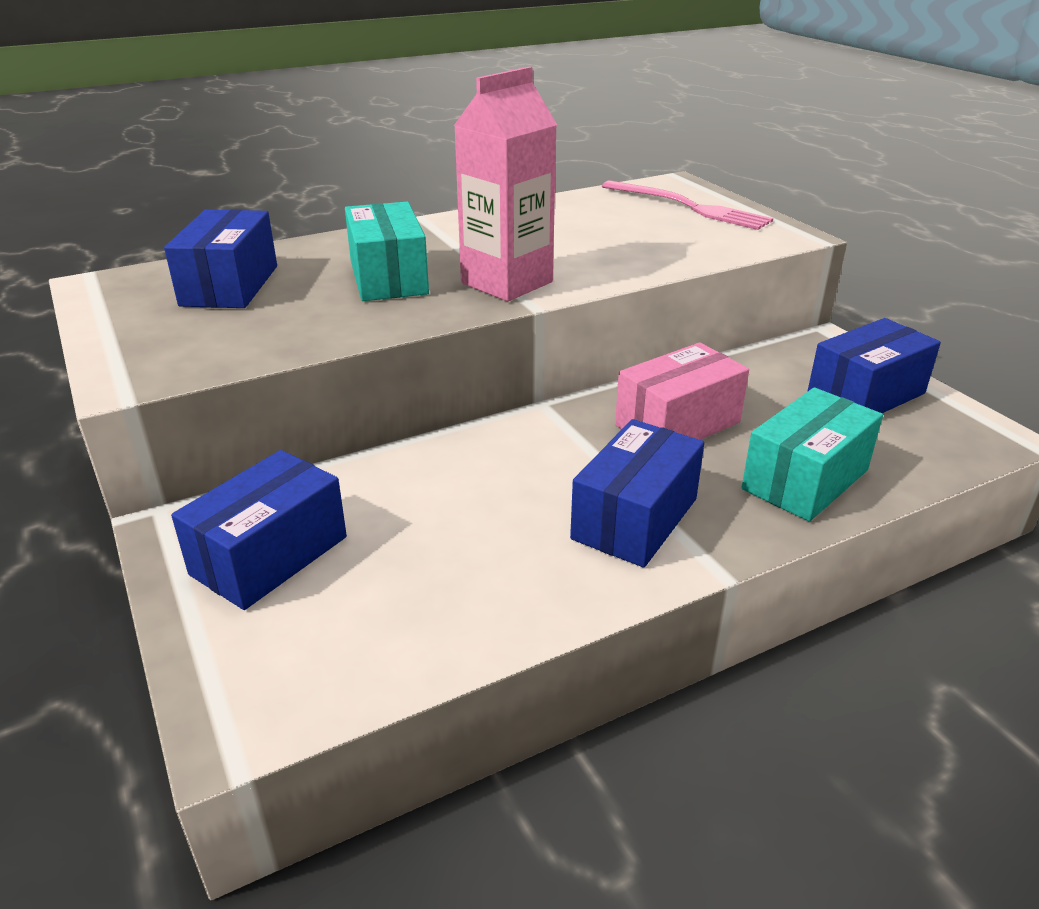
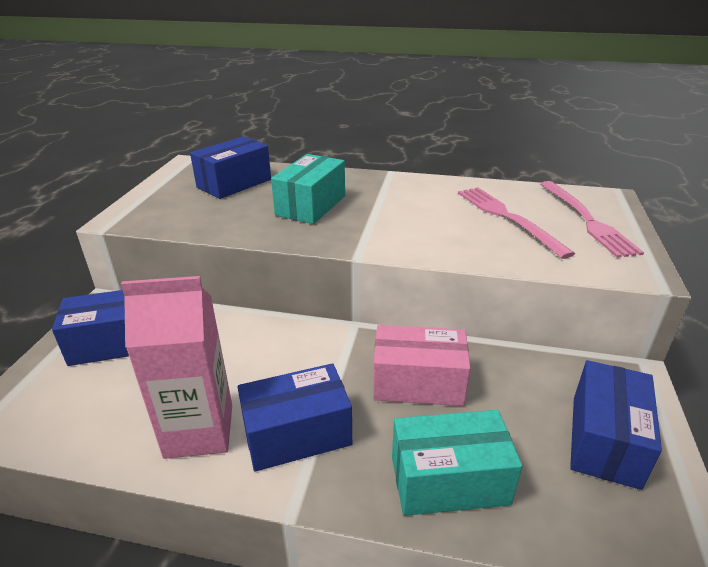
camera: 40 degrees right, 0 degrees up
(506, 283) = (367, 233): pink carton -> pink carton (199, 431)
(620, 226) = (507, 218): none -> pink fork
(865, 394) = (604, 440): blue box -> blue box turned 75 degrees counterclockwise

